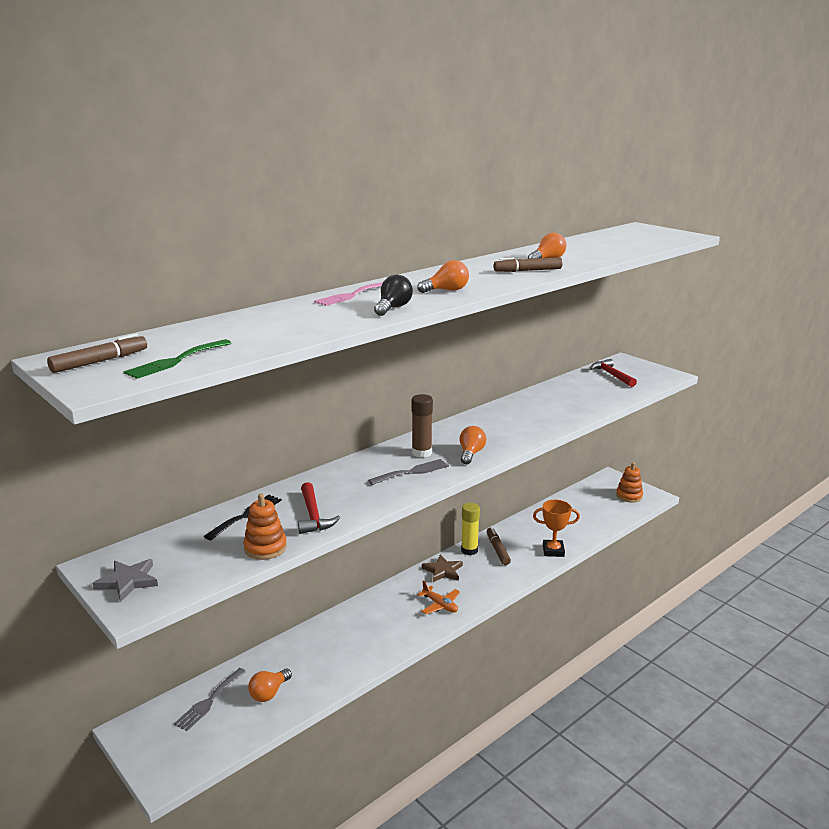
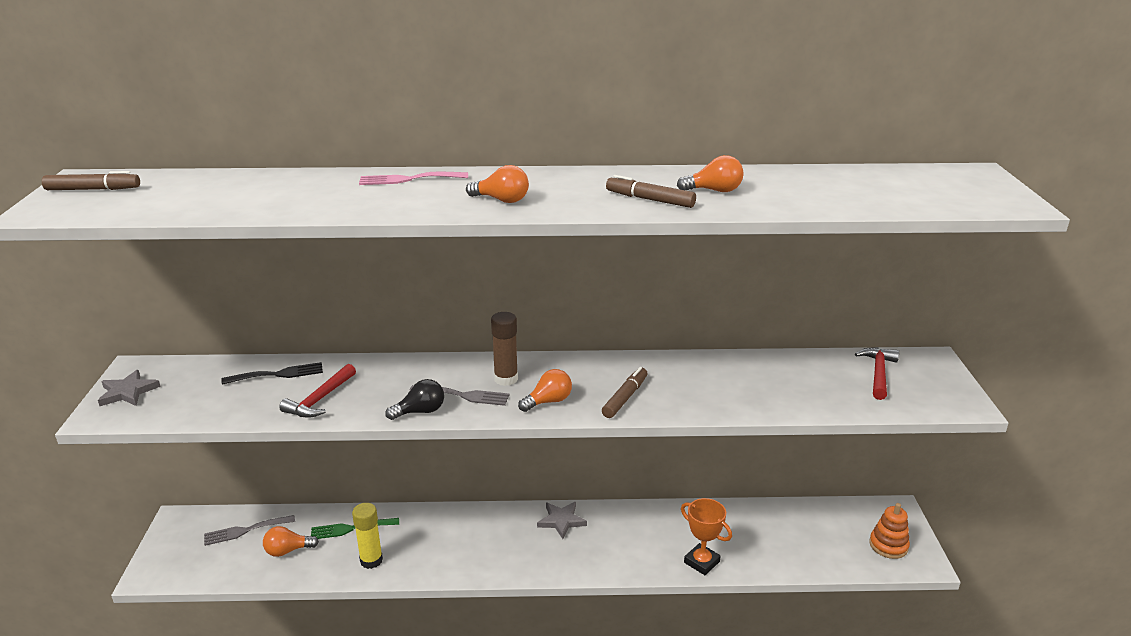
camera: 40 degrees right, 5 degrees up
(176, 361) = (130, 206): green fork -> green fork (350, 529)
(265, 548) = (243, 411): orange stacking toy -> none
(393, 308) = (402, 206): black light bulb -> black light bulb (420, 411)
(440, 605) = (513, 554): orange plane -> none
(443, 571) = (561, 521): brown star -> grey star
(469, 550) = (615, 513): yellow glue stick -> yellow glue stick (371, 560)
(497, 550) = (644, 528): brown marker -> brown marker (625, 398)

